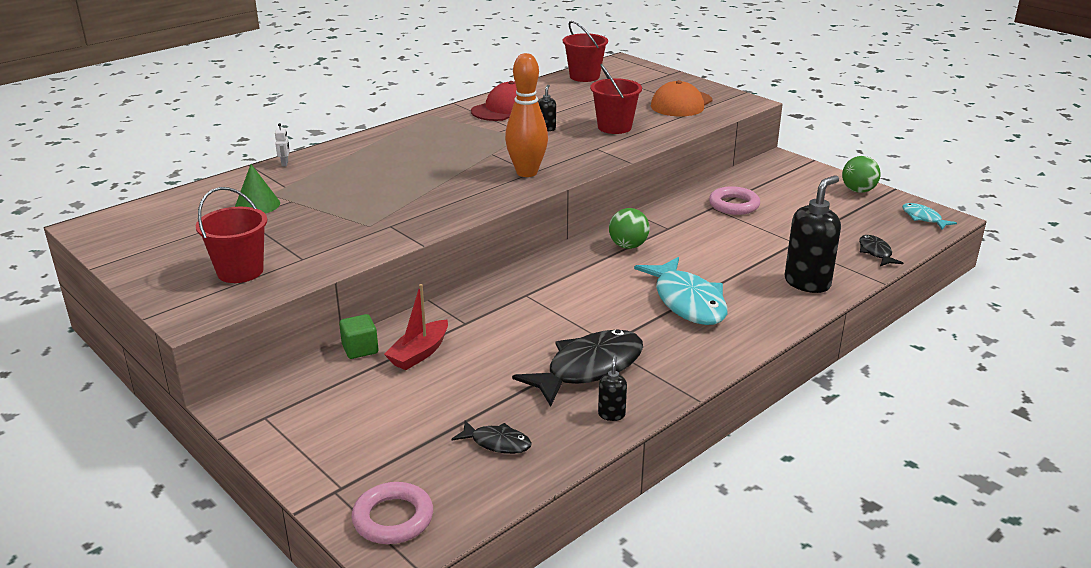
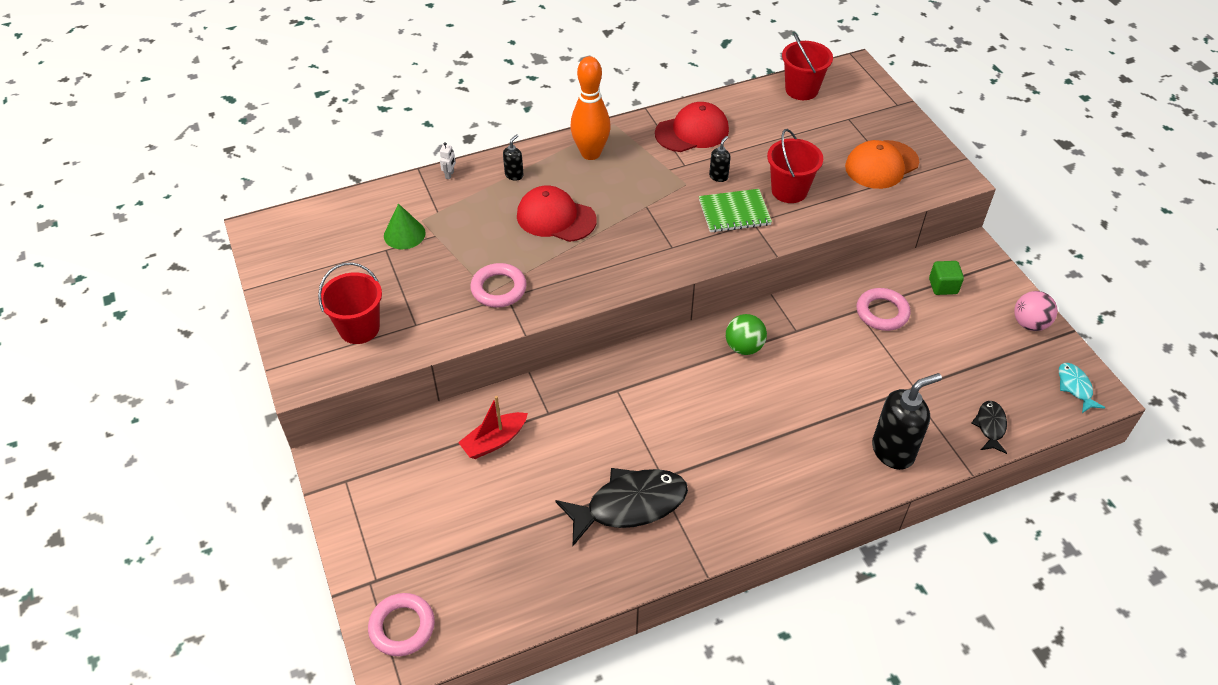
camera: 20 degrees right, 20 degrees up
(360, 349) = (448, 421): green cube -> green cube (943, 286)
(378, 222) = (498, 289): none -> pink ring
(409, 172) = (556, 218): none -> red cap
(497, 443) = (514, 571): black fish -> none
(527, 172) = (666, 246): orange bowling pin -> orange bowling pin (590, 153)
(575, 145) = (734, 212): none -> green notebook
(611, 414) = (623, 568): black soap dispenser -> black soap dispenser (514, 175)
(687, 302) = (762, 444): turquoise fish -> none
(858, 190) = (1029, 324): green ball -> pink ball

